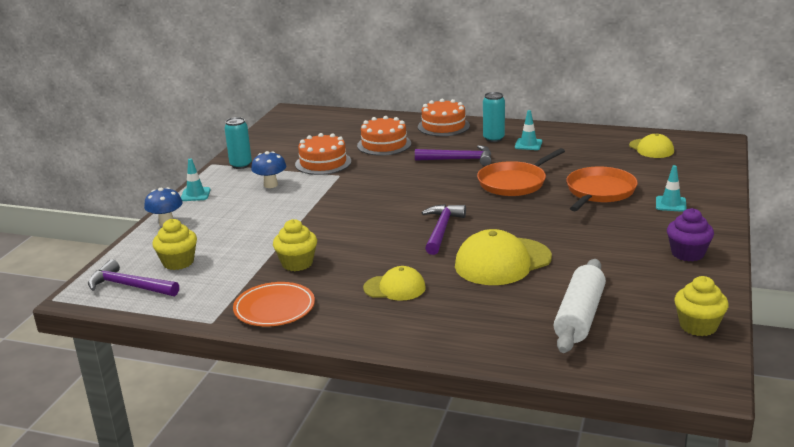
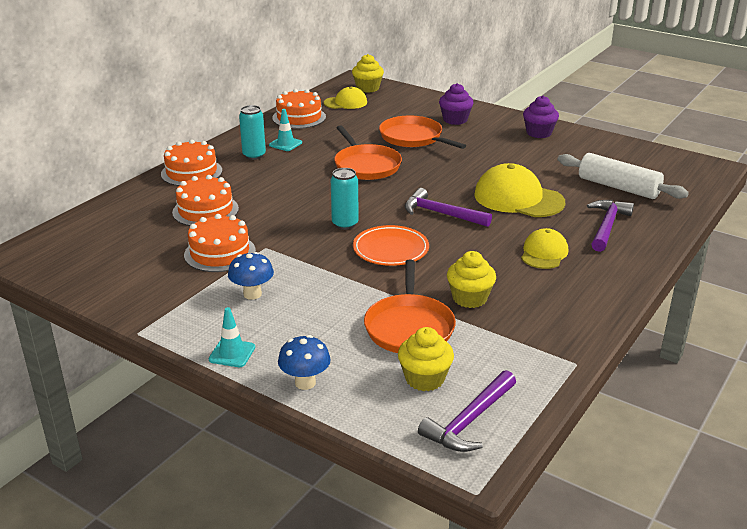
camera: 75 degrees left, 5 degrees up
(241, 165) = (167, 310): turquoise can -> turquoise can (345, 224)
(245, 246) = (409, 327): none -> orange pan
(274, 308) = (560, 321): orange plate -> orange plate (390, 249)
(459, 160) = (288, 180): purple hammer -> purple hammer (607, 226)
(502, 262) = (518, 198): yellow cap -> yellow cap turned 135 degrees clockwise
(591, 138) = (299, 117): none -> orange cake
(670, 204) = (455, 120): turquoise traffic cone -> purple cupcake
(698, 326) = (642, 153): yellow cupcake -> yellow cupcake (367, 88)

